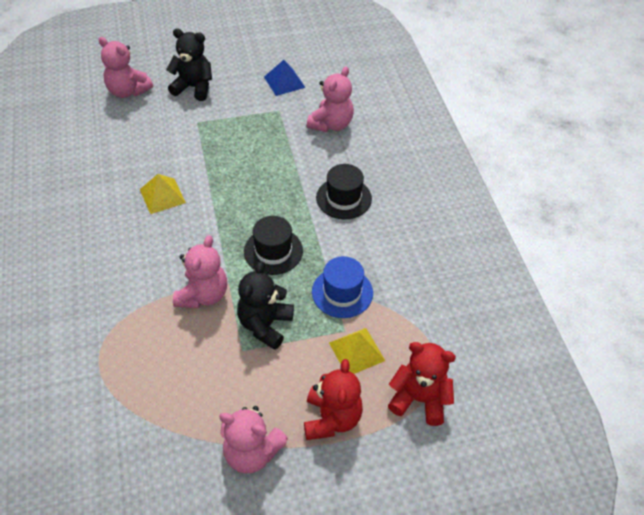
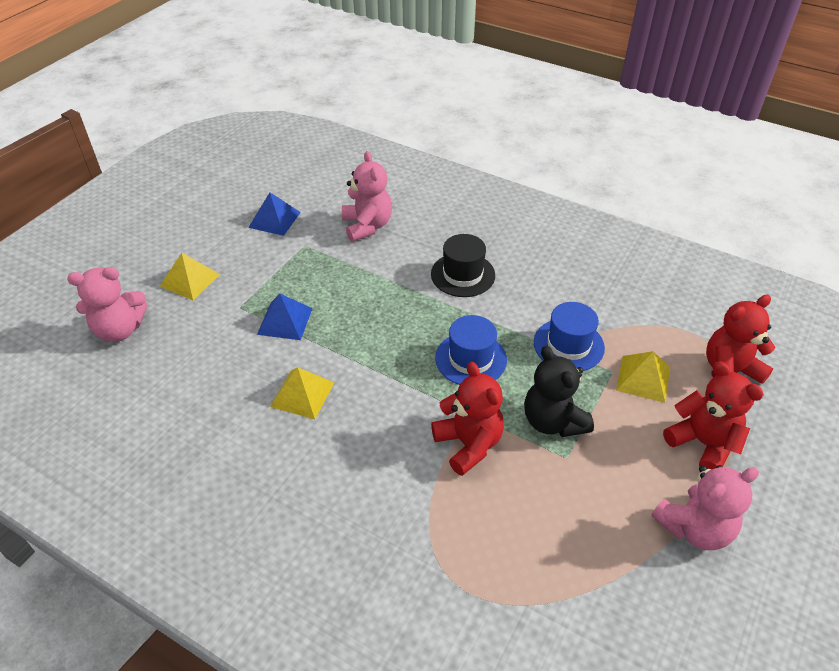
camera: 45 degrees left, 5 degrees down
(193, 87) = (190, 280): black teddy bear -> yellow pyramid
(203, 295) = (468, 444): pink teddy bear -> red teddy bear
(208, 148) = (285, 321): none -> blue pyramid
(273, 251) = (471, 359): black hat -> blue hat

